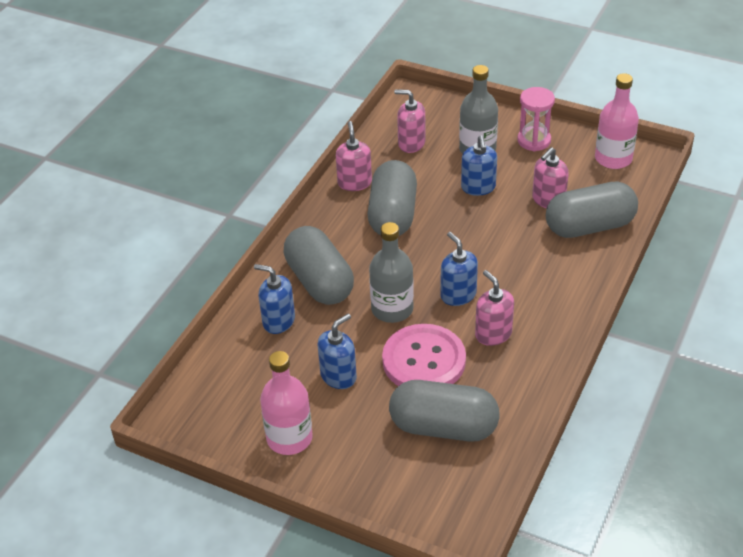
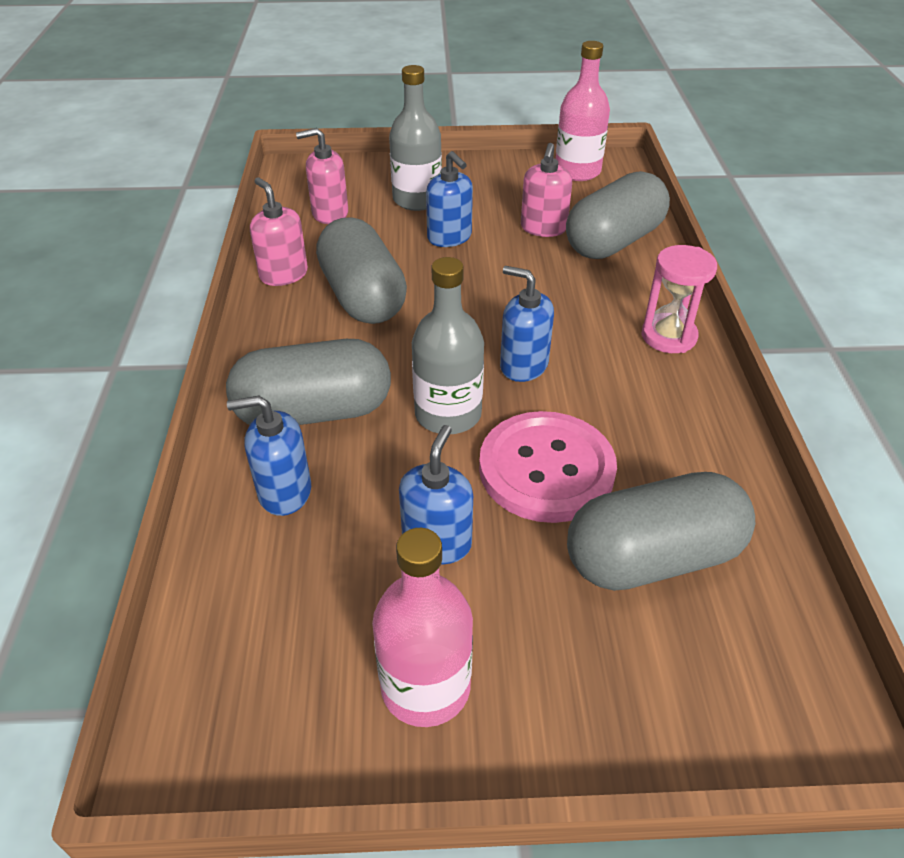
camera: 30 degrees left, 0 degrees up
(319, 281) = (314, 412): grey capsule -> grey capsule turned 45 degrees counterclockwise
(493, 334) = (609, 399): pink soap dispenser -> none
(534, 140) = (476, 176): pink hourglass -> pink hourglass (668, 336)

